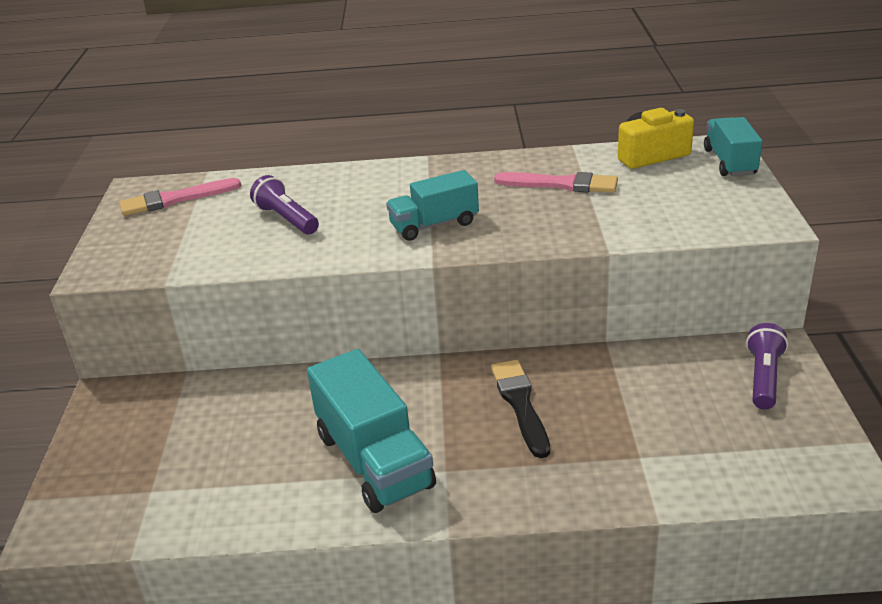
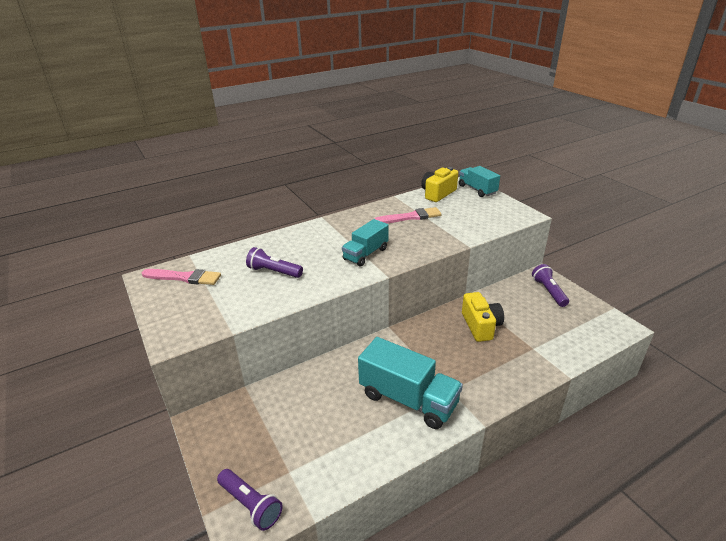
camera: 30 degrees left, 0 degrees up
(80, 509) = (250, 505): none -> purple flashlight
(175, 199) = (184, 277): pink brush -> pink brush turned 120 degrees counterclockwise
(520, 404) = (455, 341): black brush -> none
(584, 395) = (481, 326): none -> yellow camera

